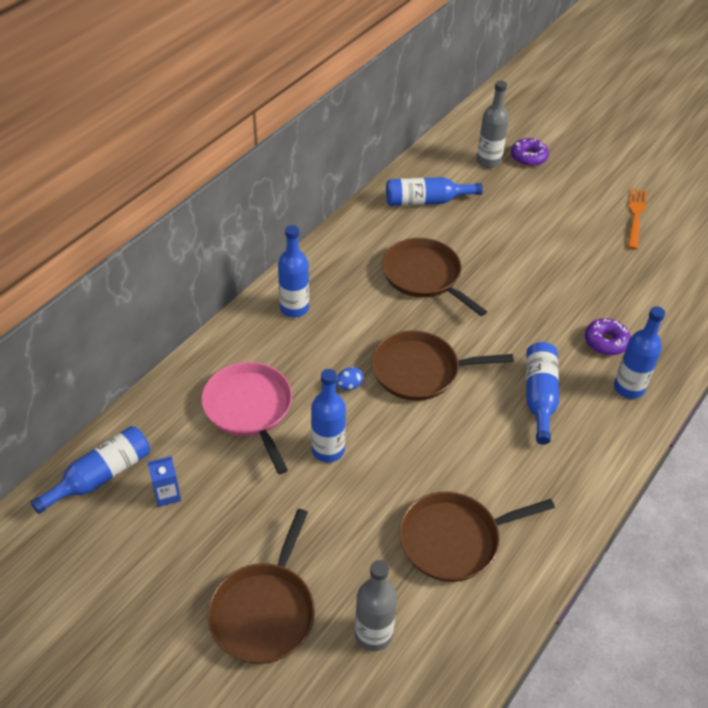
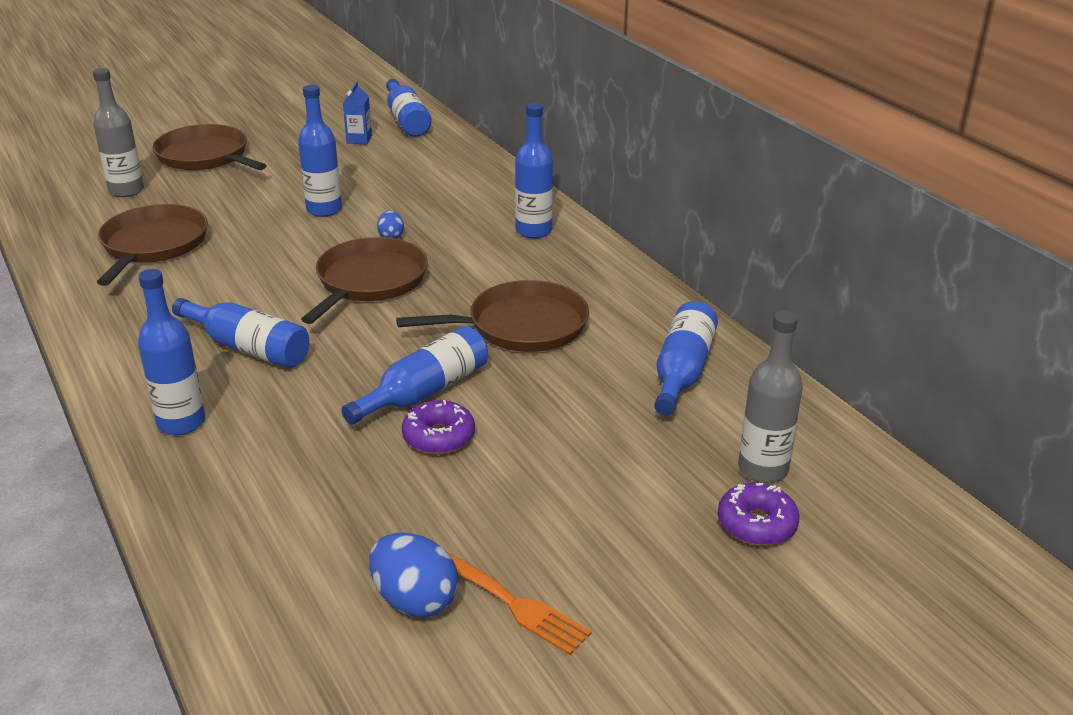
camera: 115 degrees right, 15 degrees down
(249, 409) = (414, 184): pink pan -> none
(519, 294) = (425, 391): none -> blue bottle
(606, 342) = (271, 435): purple donut -> purple donut (439, 437)
(660, 243) = (414, 600): none -> blue egg

